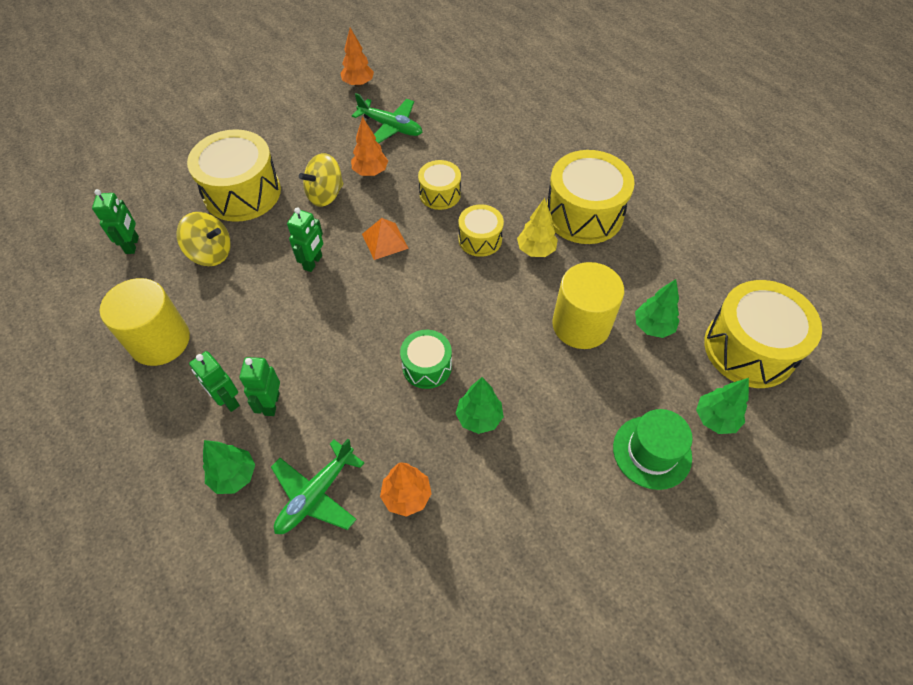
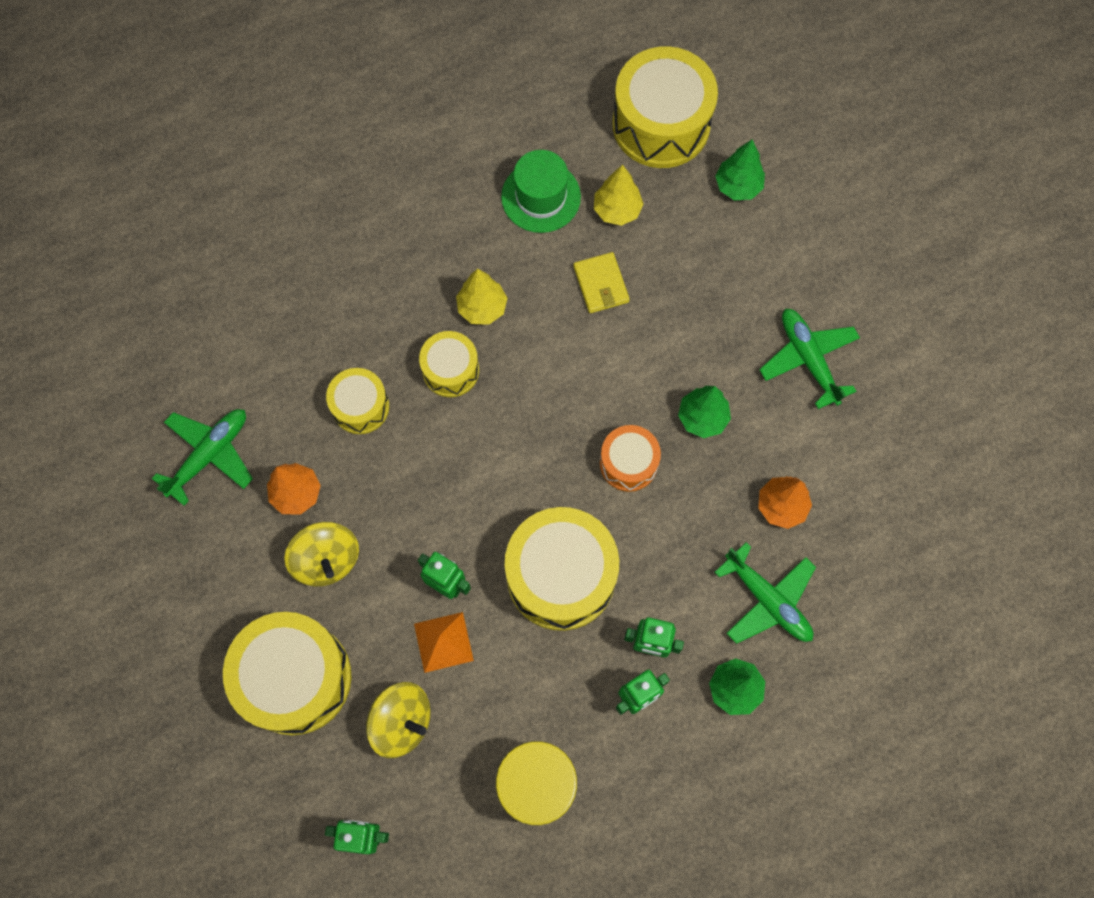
camera: 80 degrees left, 15 degrees up
(211, 253) = (401, 722): yellow spinning top -> yellow spinning top turned 90 degrees clockwise
(358, 84) = (96, 492): orange tree -> none
(384, 241) = (428, 489): orange pyramid -> orange pyramid (443, 642)
(427, 366) = (628, 463): green drum -> orange drum
(559, 504) = (808, 359): none -> green plane
(581, 325) = (601, 284): yellow cylinder -> yellow wallet
(584, 214) = (435, 238): yellow drum -> yellow drum (561, 576)
(652, 452) = (765, 257): green hat -> green hat (541, 197)
(653, 327) = (617, 210): green tree -> yellow tree

